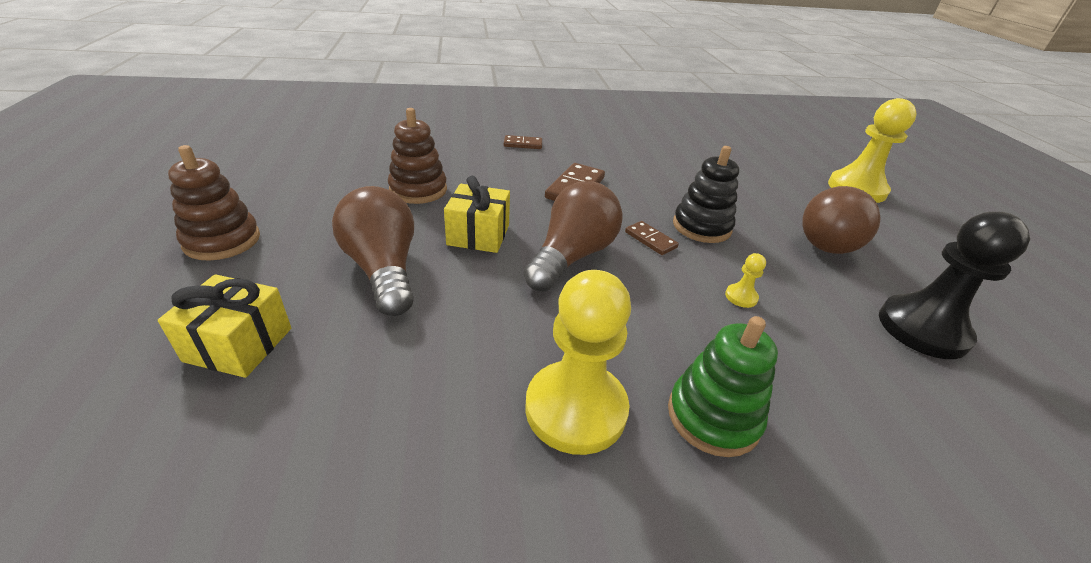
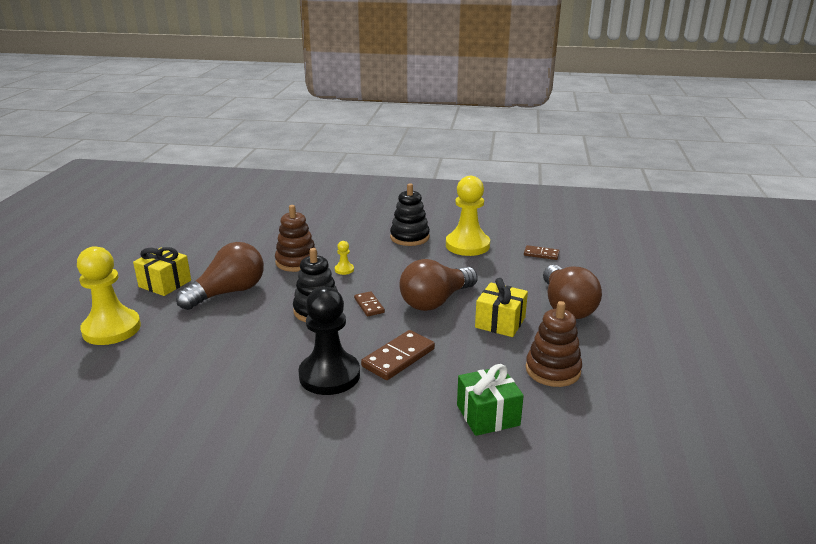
camera: 160 degrees left, 10 degrees down
(222, 240) = (690, 337): brown stacking toy -> brown stacking toy (296, 262)
(239, 344) = (629, 281): yellow gift -> yellow gift (165, 284)
(478, 155) = (488, 415): none -> green gift
(523, 144) = (426, 432): brown domino -> brown domino (541, 254)
(713, 417) = (409, 237): green stacking toy -> black stacking toy
(922, 329) = (261, 247): black pawn -> black pawn (329, 375)

